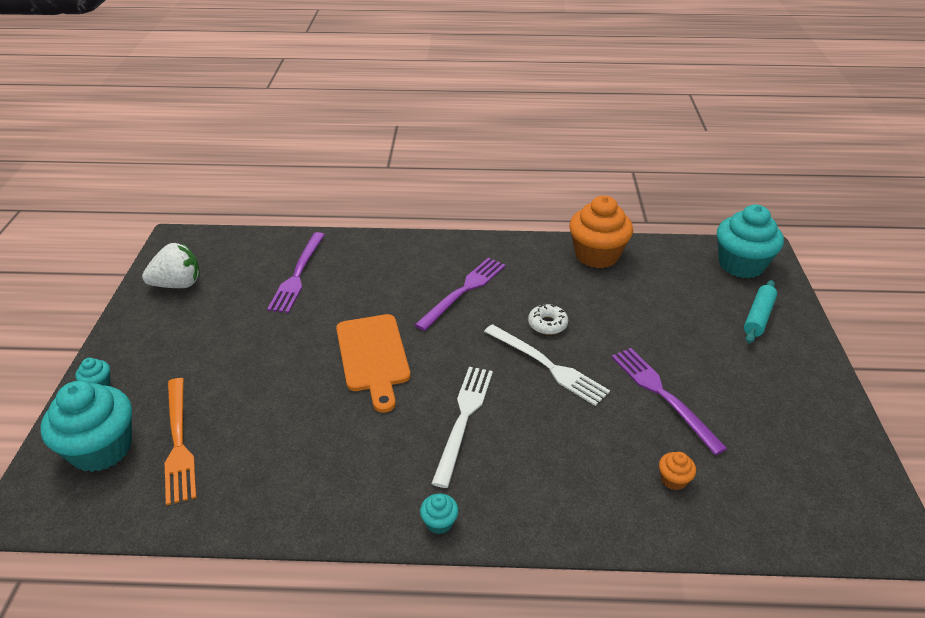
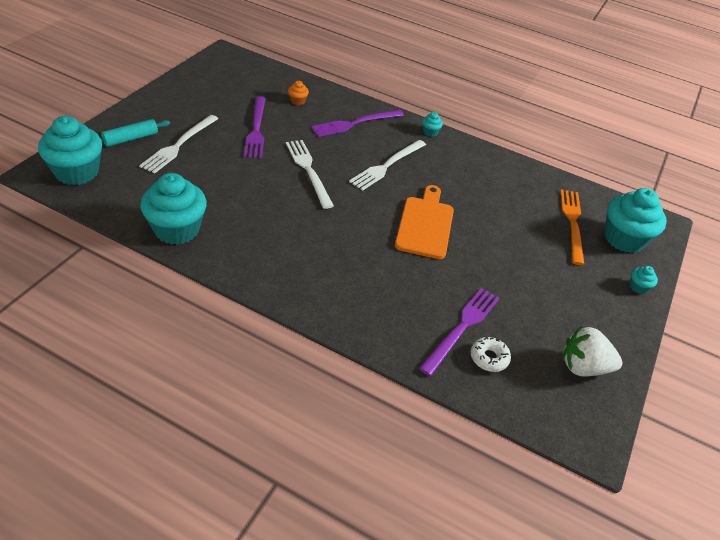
camera: 160 degrees left, 5 degrees up
(463, 291) = (321, 246): purple fork -> purple fork (355, 123)
(547, 324) = (281, 194): white donut -> white donut (489, 358)
(597, 255) = (177, 229): orange cupcake -> turquoise cupcake
(707, 332) = (179, 145): none -> white fork

